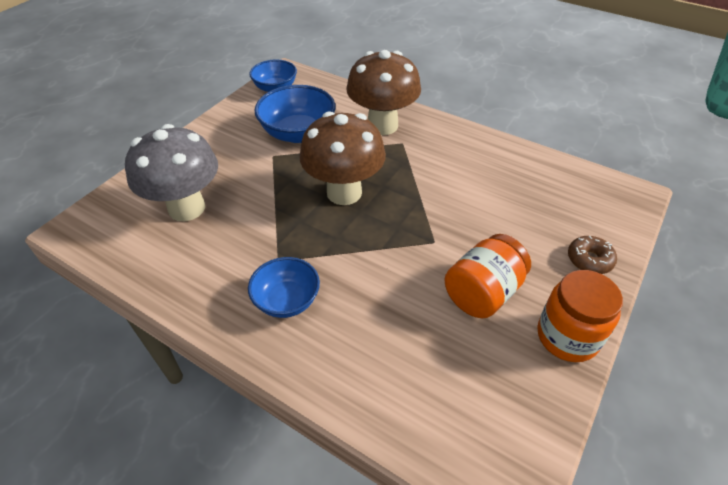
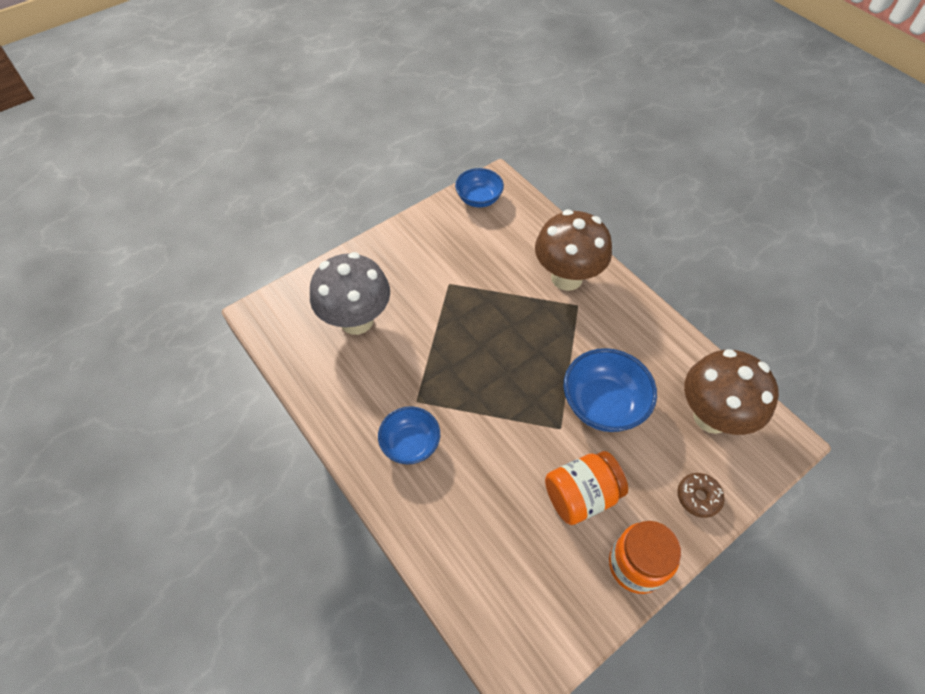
camera: 20 degrees right, 10 degrees up
(298, 133) = (481, 263): blue bowl -> blue bowl (603, 404)
(344, 192) = (499, 347): brown mushroom -> brown mushroom (711, 416)

